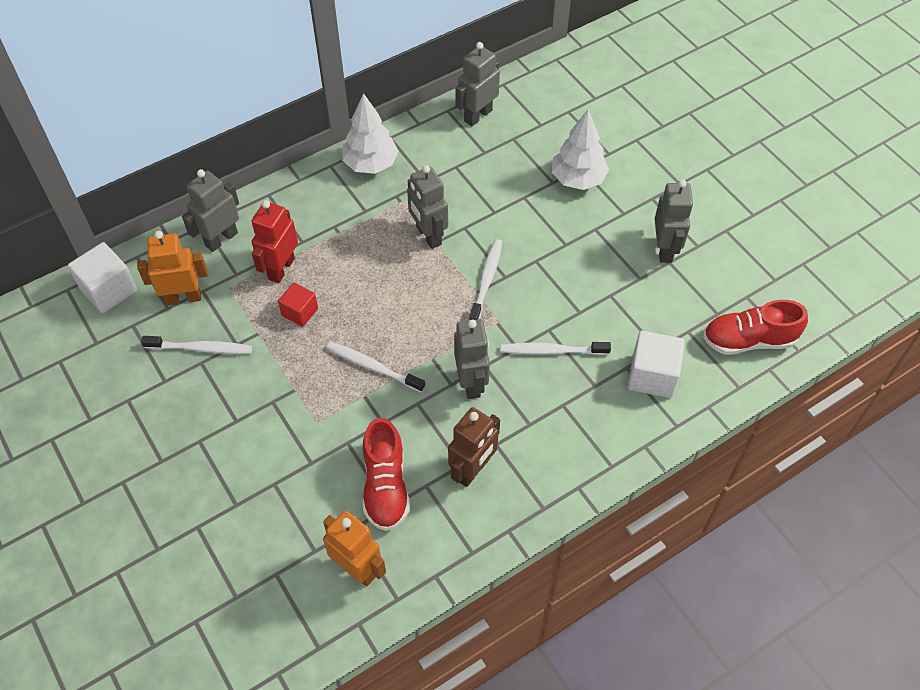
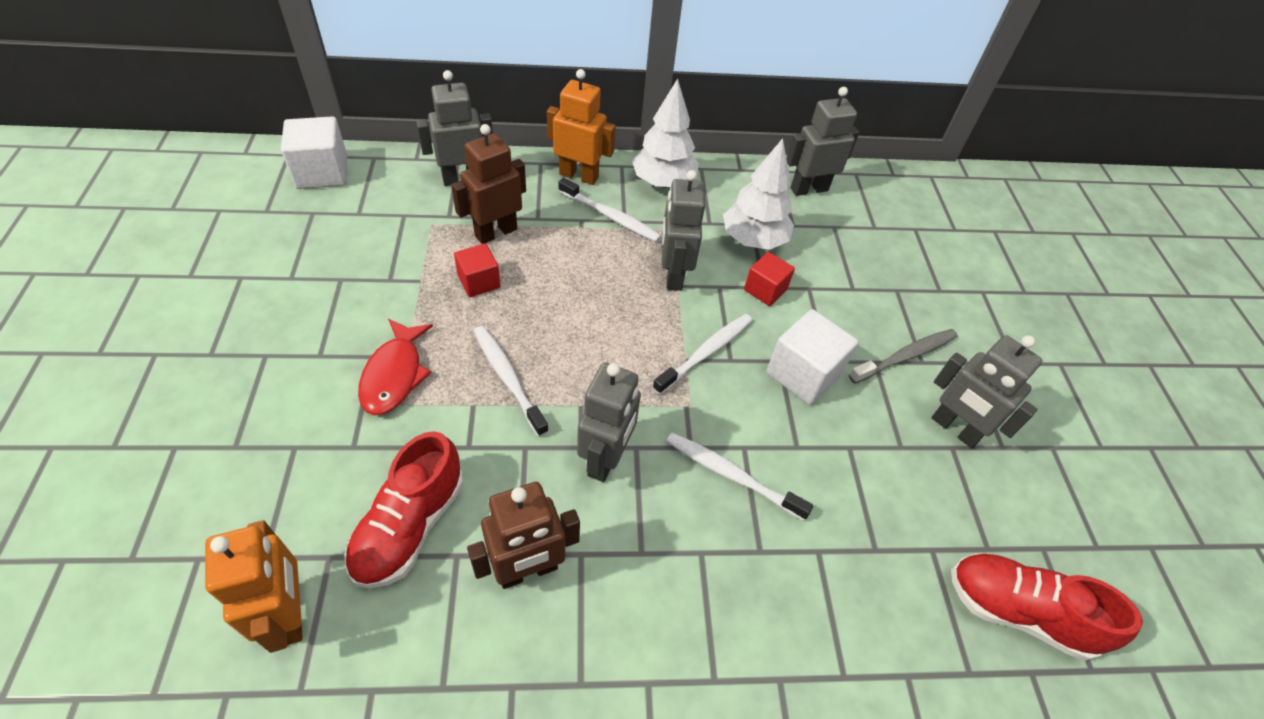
camera: 25 degrees right, 5 degrees down
(183, 298) = (380, 212): orange robot -> orange robot (579, 176)
(201, 348) = (353, 266): white toothbrush -> white toothbrush (611, 216)
(281, 269) = (496, 232): red robot -> brown robot
(298, 405) = (394, 375): none -> red fish
(496, 214) = (765, 290): none -> red cube
(577, 179) = (885, 299): white tree -> white tree (753, 240)
(611, 215) = (905, 356): none -> grey toothbrush
(652, 376) = (848, 583): white cube -> white cube (803, 374)
(665, 249) = (954, 429): grey robot -> grey robot turned 105 degrees clockwise

